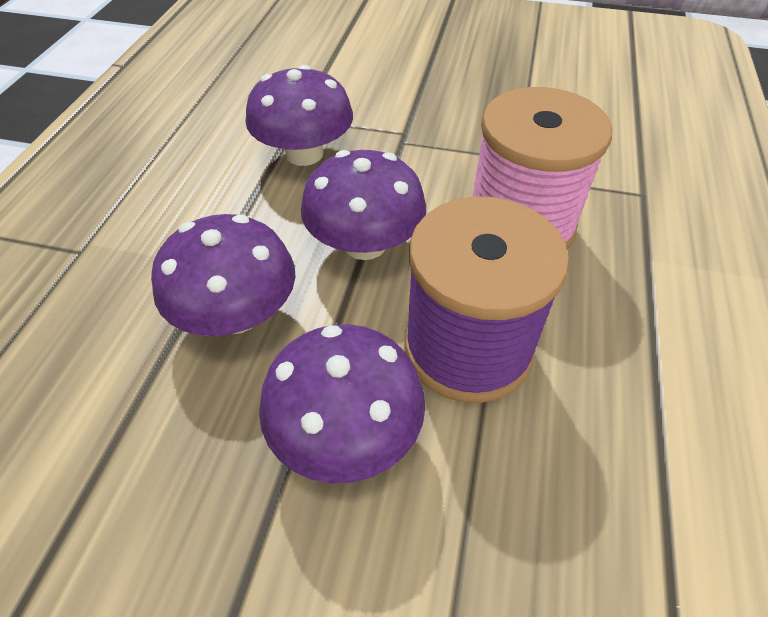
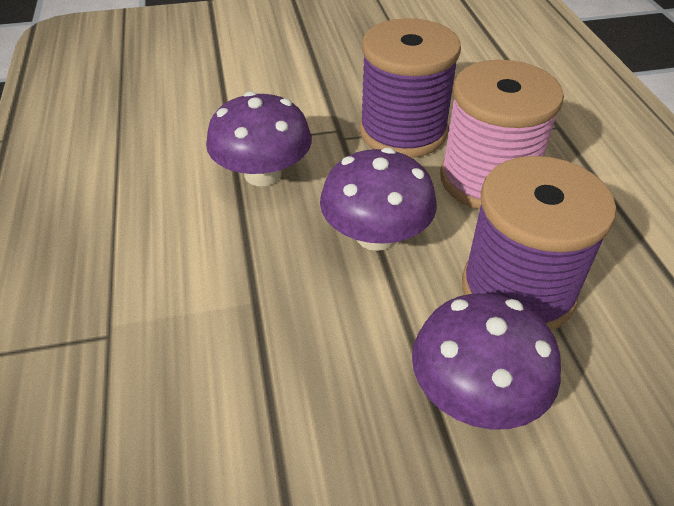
camera: 25 degrees left, 5 degrees down
(237, 314) = (310, 334): purple mushroom -> none
(467, 152) = (403, 131): none -> purple spool

